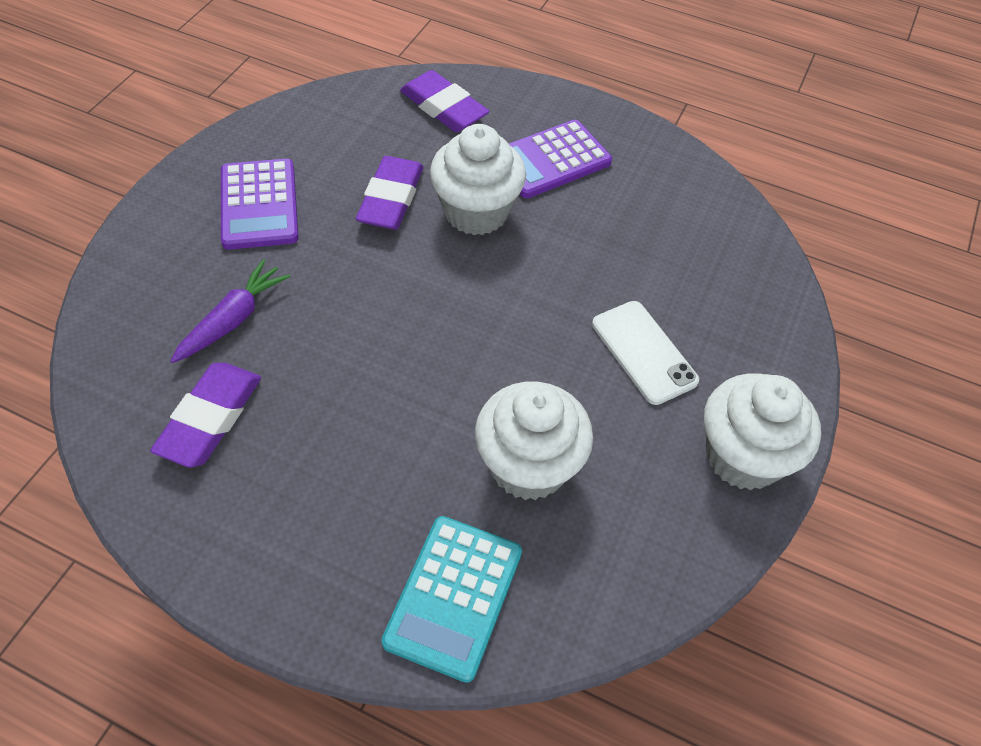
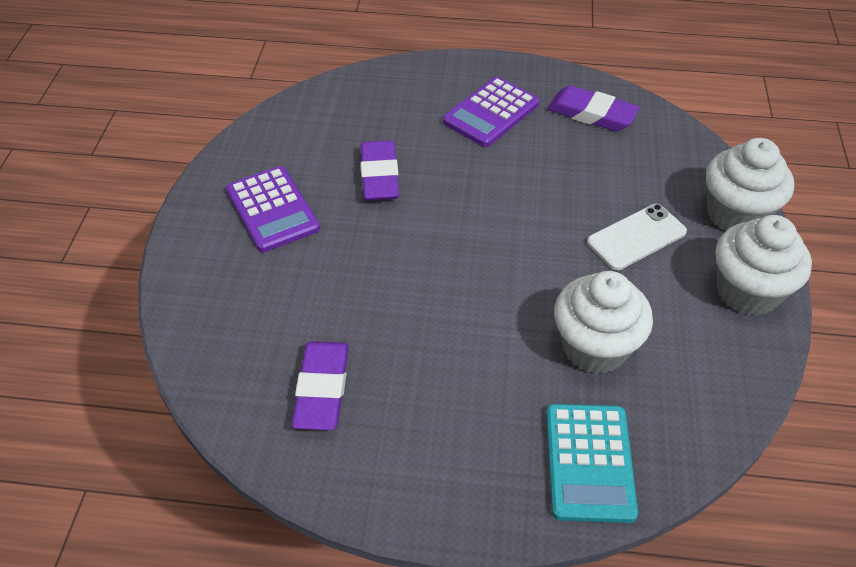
camera: 15 degrees left, 5 degrees down
(233, 319) = (299, 306): purple carrot -> none
(443, 107) = (384, 94): purple eraser -> purple eraser (591, 114)
(476, 212) = (453, 168): white cupcake -> white cupcake (735, 214)
(644, 352) = (636, 237): white phone -> white phone turned 75 degrees counterclockwise

